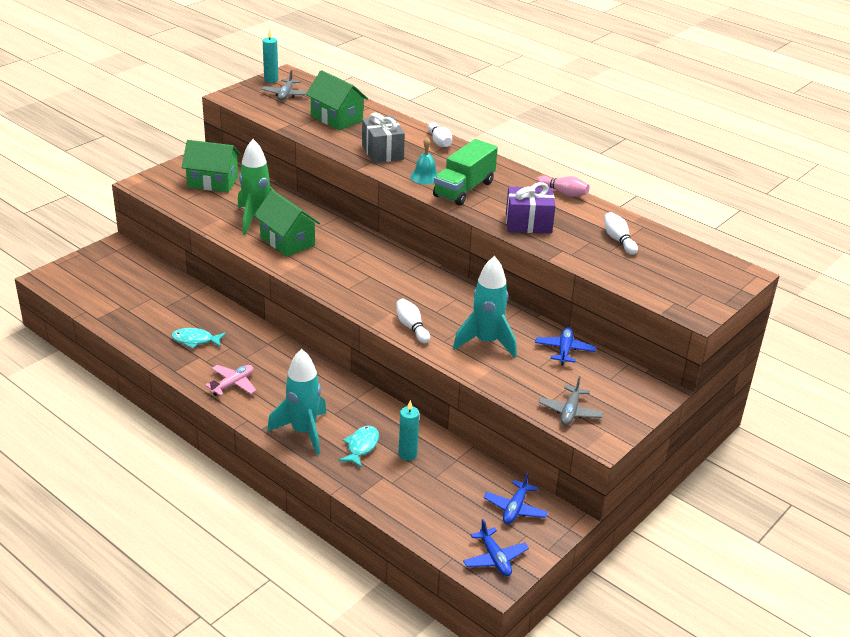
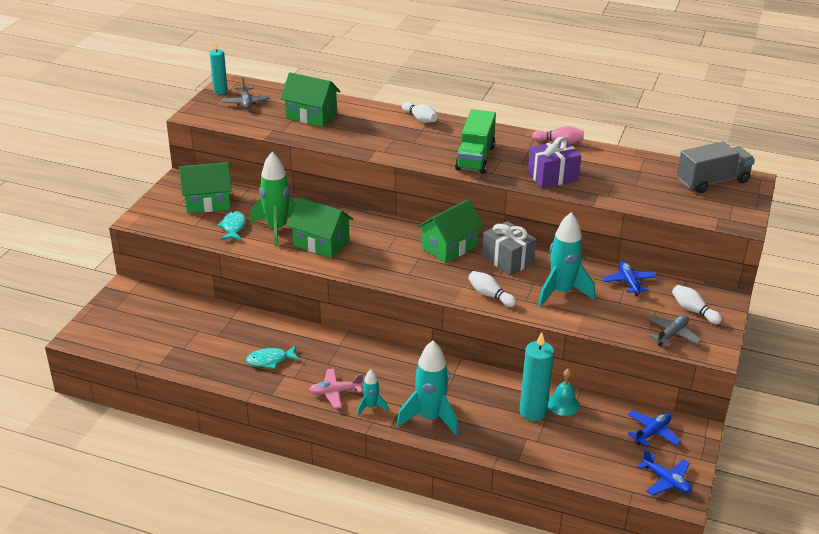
camera: 20 degrees left, 0 degrees up
(233, 384) = (335, 392): pink plane -> pink plane turned 120 degrees counterclockwise
(256, 406) = (371, 407): none -> turquoise rocket
(361, 446) = (489, 416): turquoise fish -> turquoise fish (233, 227)
(382, 152) = (378, 139): grey gift -> grey gift (507, 260)
(407, 273) = (449, 247): none -> green house
(407, 454) = (533, 412): turquoise candle -> turquoise candle, size x1.55
(425, 176) = (433, 154): turquoise bell -> turquoise bell (563, 404)
(515, 508) = (652, 433): blue plane -> blue plane turned 135 degrees counterclockwise
(570, 412) = (671, 334): grey plane -> grey plane turned 135 degrees counterclockwise
(618, 240) = (635, 174): white bowling pin -> white bowling pin (693, 311)
(699, 266) = (712, 181): none -> grey truck

